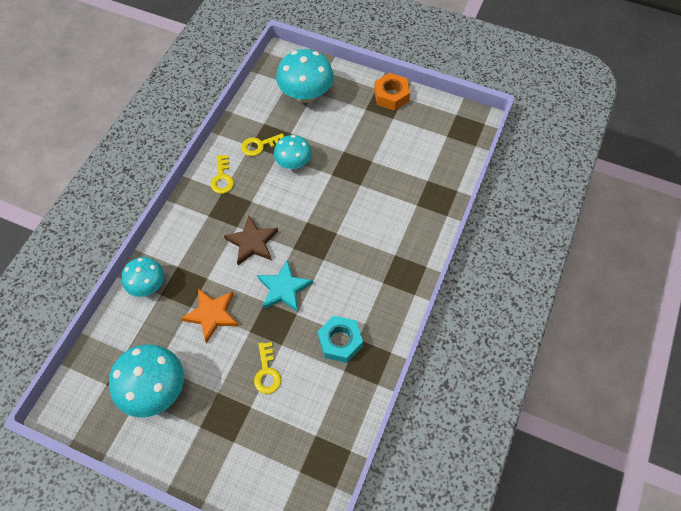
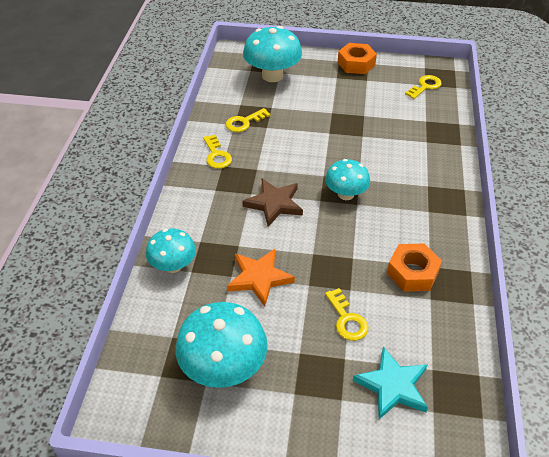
camera: 15 degrees left, 15 degrees down
(284, 288) = (328, 237): turquoise star -> turquoise star (393, 386)
(293, 163) = (286, 130): turquoise mushroom -> turquoise mushroom (345, 194)
(340, 342) = (412, 273): turquoise nut -> orange nut
(445, 138) = (425, 86): none -> yellow key

